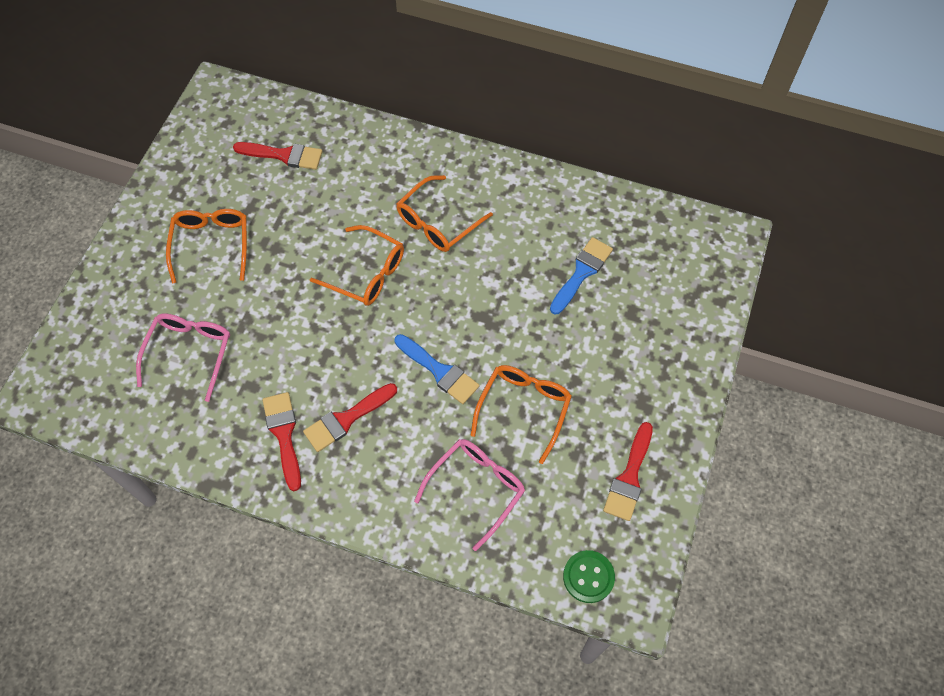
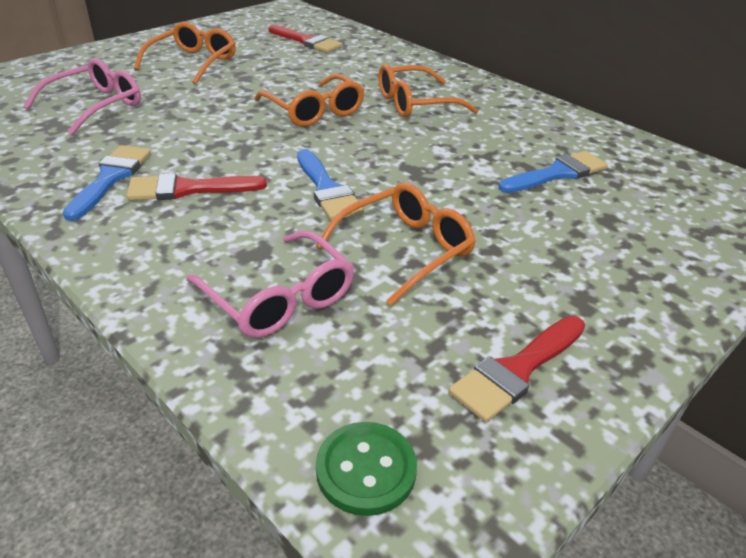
camera: 25 degrees right, 25 degrees down
(284, 435) = (111, 178): red brush -> blue brush
(476, 489) = (278, 297): pink glasses -> pink glasses turned 75 degrees clockwise

